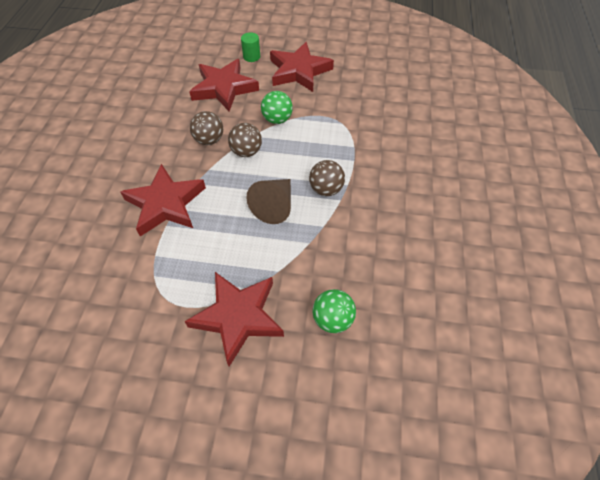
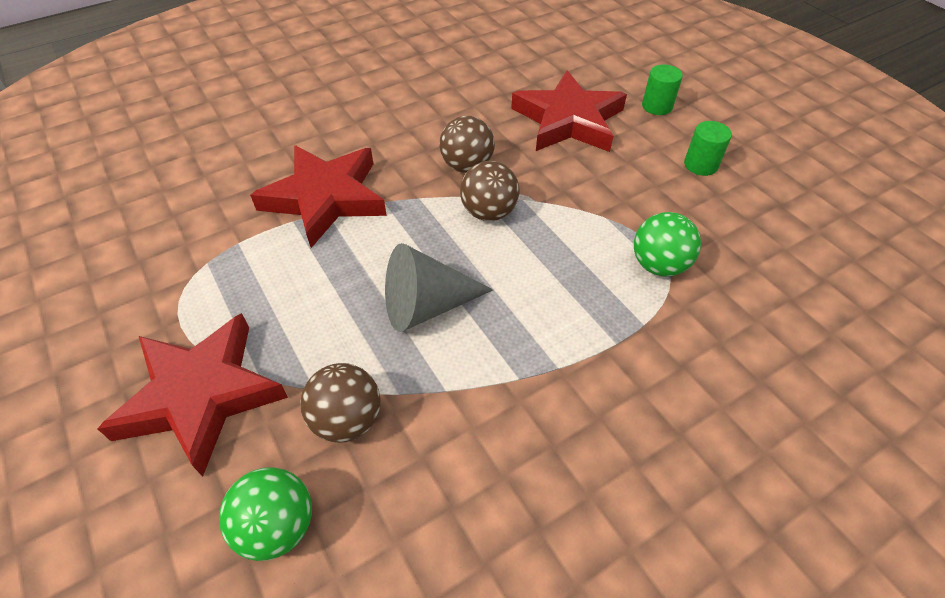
camera: 50 degrees right, 5 degrees down
(275, 206) = (427, 306): brown cone -> grey cone
(277, 119) = (582, 203): green ball -> green ball (658, 265)
(299, 71) = (700, 165): red star -> green cylinder
(326, 189) = (519, 346): brown ball -> brown ball (347, 420)

